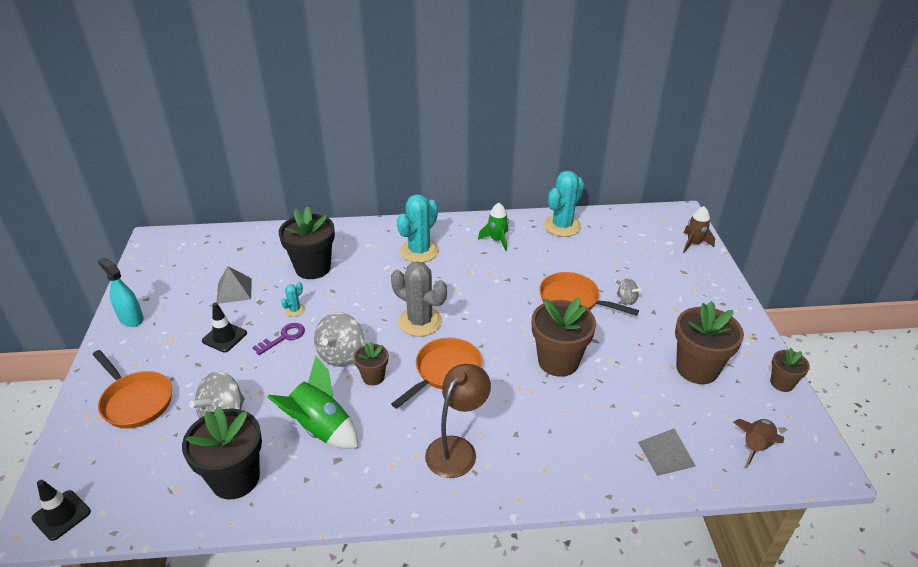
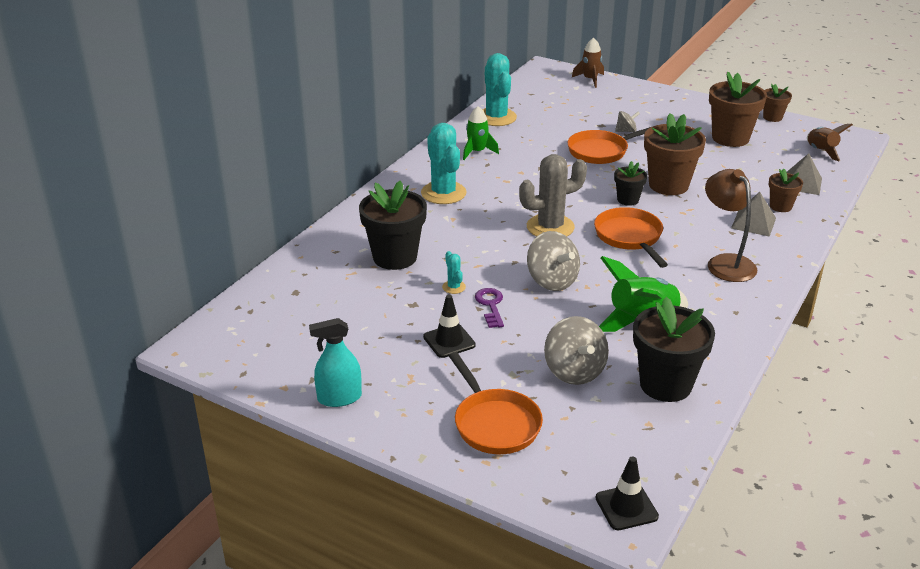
camera: 55 degrees left, 5 degrees down
(135, 401) = (494, 423): orange pan -> orange pan turned 75 degrees clockwise
(234, 290) = (373, 315): grey pyramid -> grey pyramid (753, 223)
(373, 377) = (601, 274): brown flower pot -> brown flower pot (780, 206)
(506, 346) = (628, 200): none -> black flower pot

